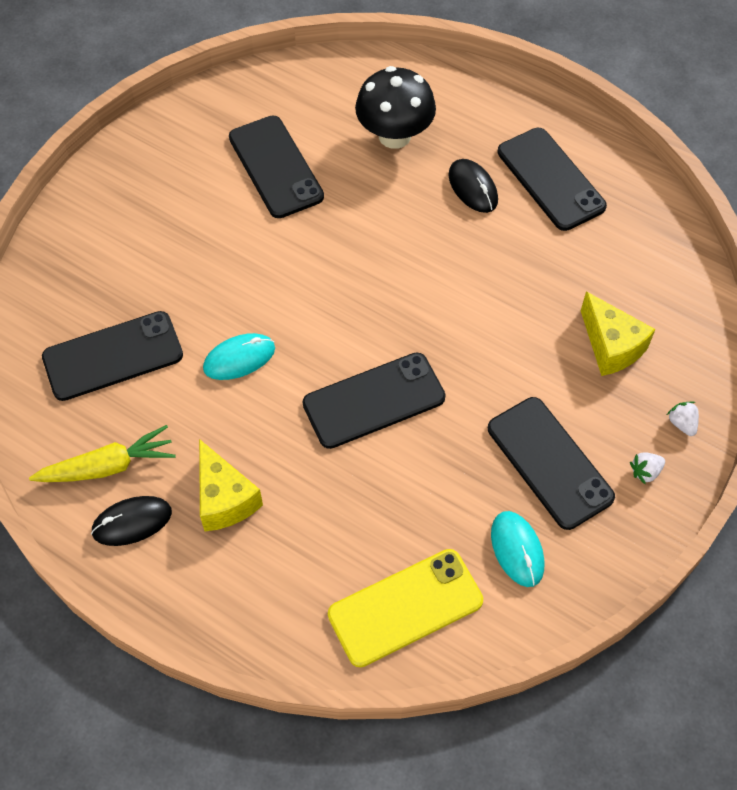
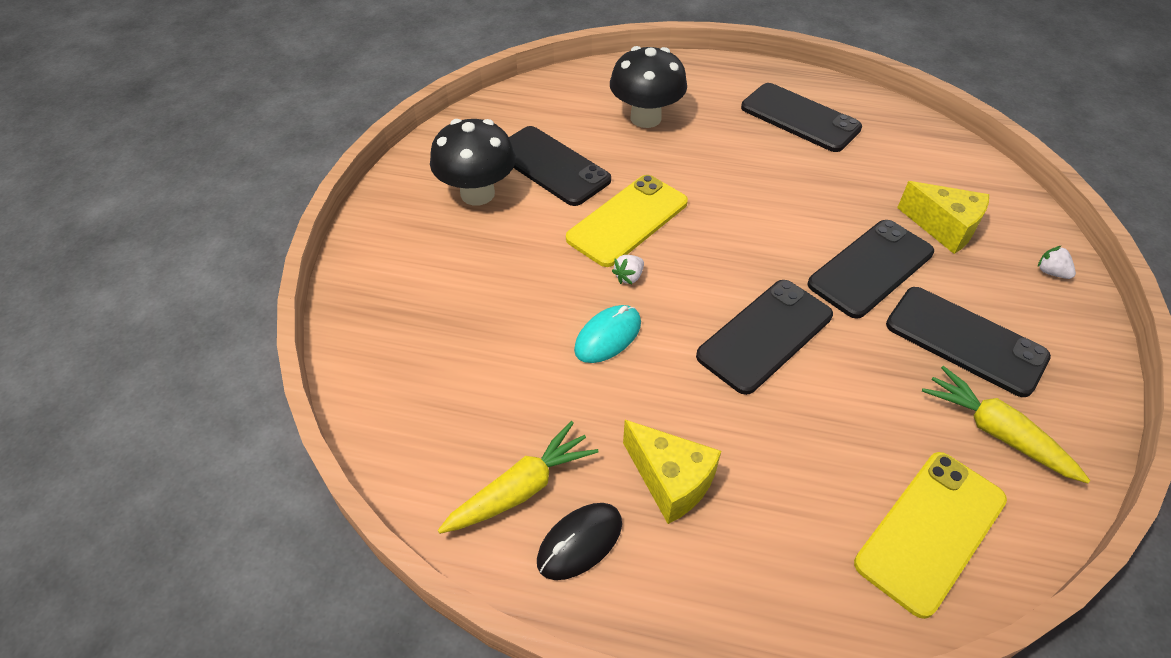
camera: 20 degrees left, 10 degrees down
(113, 356) = (472, 373): black phone -> black phone (871, 268)
(194, 178) = (477, 194): none -> black mushroom
(316, 248) = (627, 220): none -> yellow phone
(473, 188) = (739, 139): black mouse -> none
(517, 549) = (996, 432): turquoise mouse -> yellow carrot
(645, 472) = (1053, 322): white strawberry -> white strawberry (629, 277)

